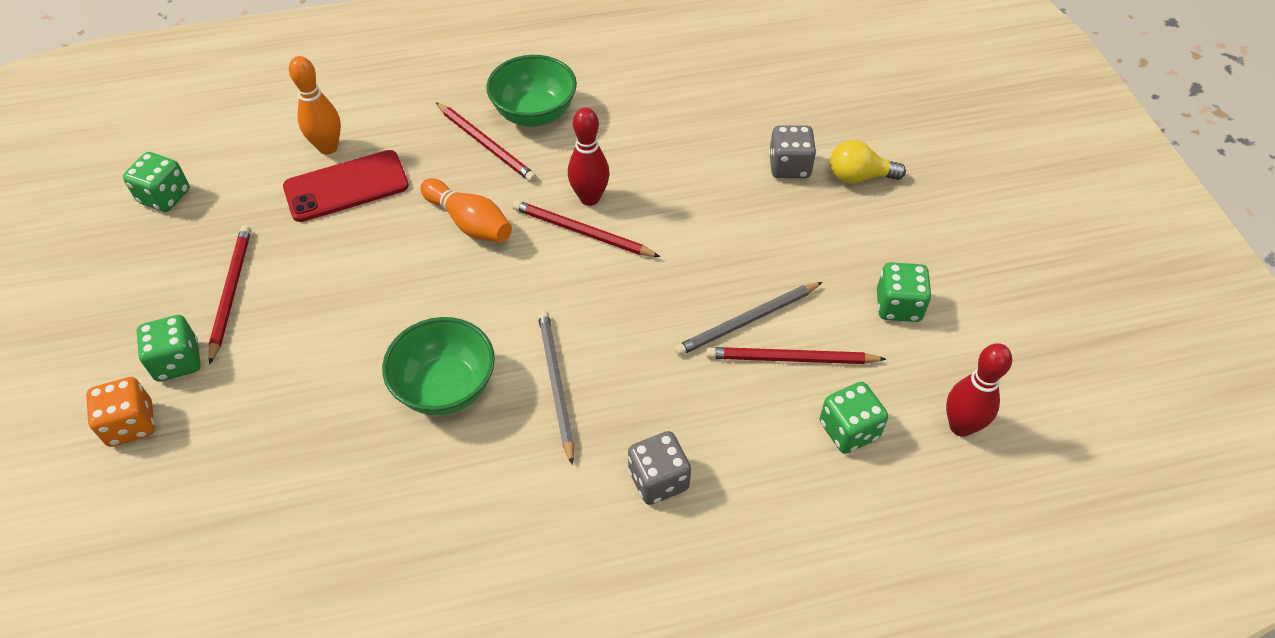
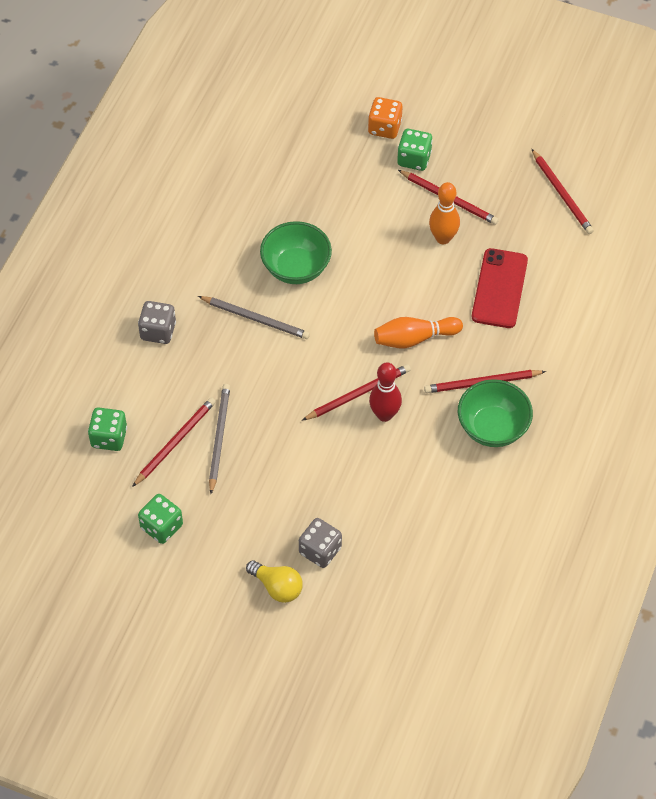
camera: 125 degrees right, 5 degrees up
(165, 196) = (562, 194): green dice -> red pencil
(328, 147) = (546, 294): orange bowling pin -> orange bowling pin (443, 238)
(859, 177) = (277, 587): yellow light bulb -> yellow light bulb turned 90 degrees clockwise
(961, 426) = (63, 494): red bowling pin -> none

